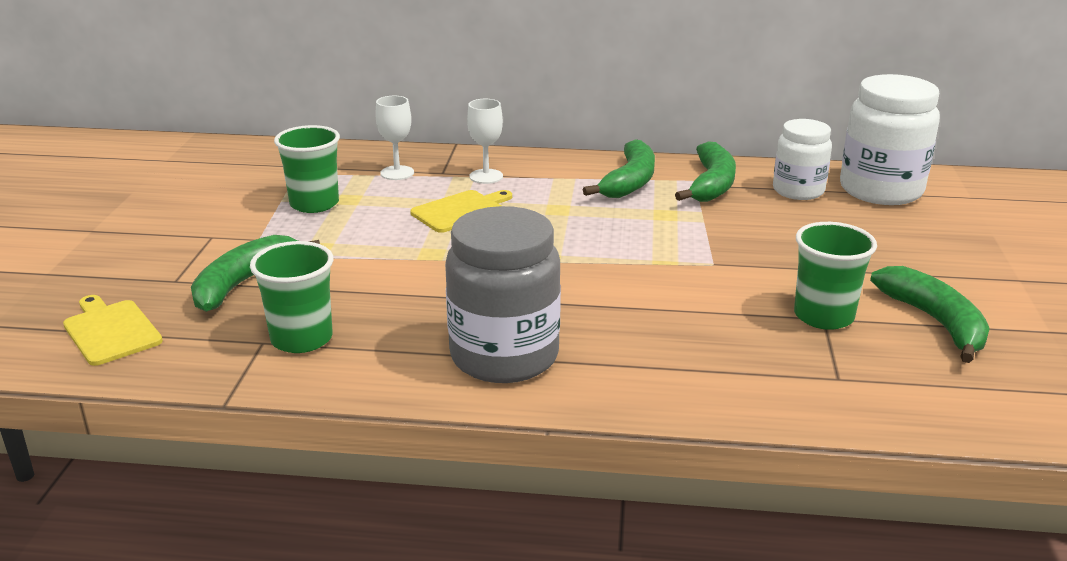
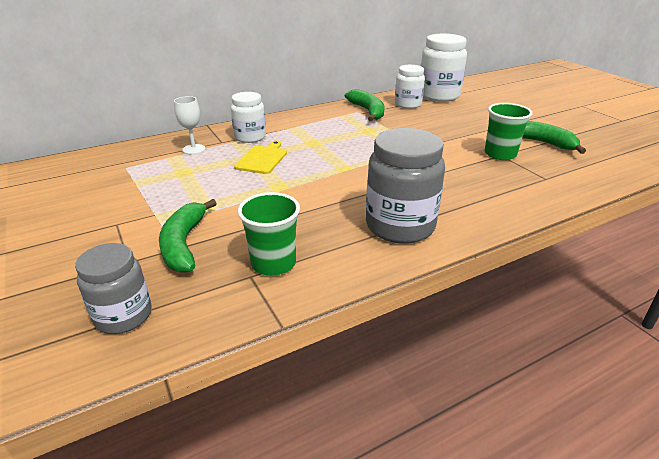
camera: 35 degrees left, 5 degrees up
(110, 331) = (123, 316): yellow cutting board -> grey jar
(314, 204) = (164, 181): green cup -> none
(486, 176) = (250, 137): white goblet -> white jar
(629, 182) = (329, 120): green banana -> none

